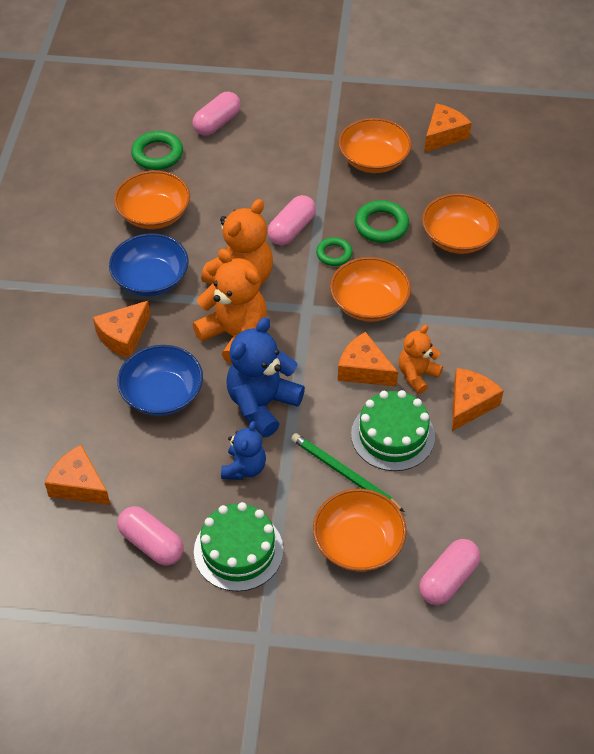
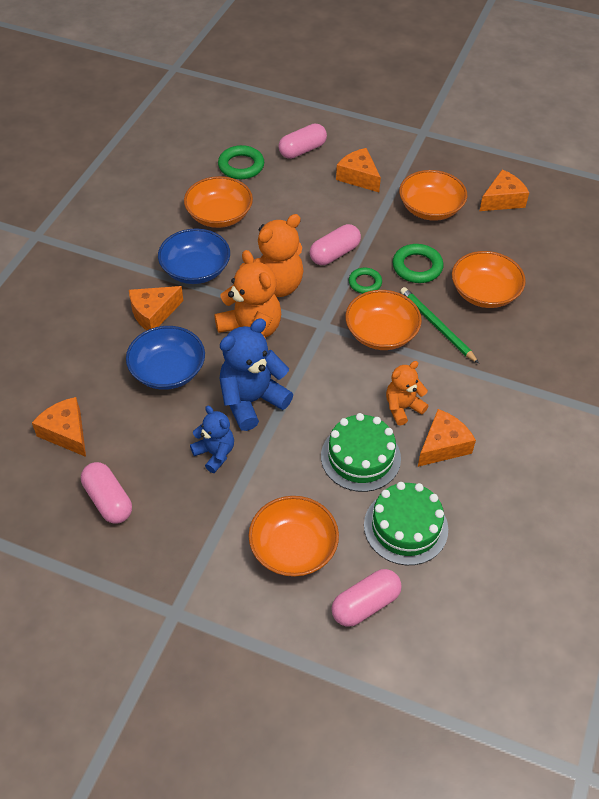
camera: 15 degrees right, 0 degrees up
(238, 550) = (182, 526): green cake -> green cake (405, 527)
(244, 468) = (215, 453): blue teddy bear -> blue teddy bear turned 75 degrees counterclockwise
(345, 474) = (303, 481): green pencil -> green pencil (437, 326)
(364, 369) = (355, 391): orange cheese -> orange cheese (358, 177)

